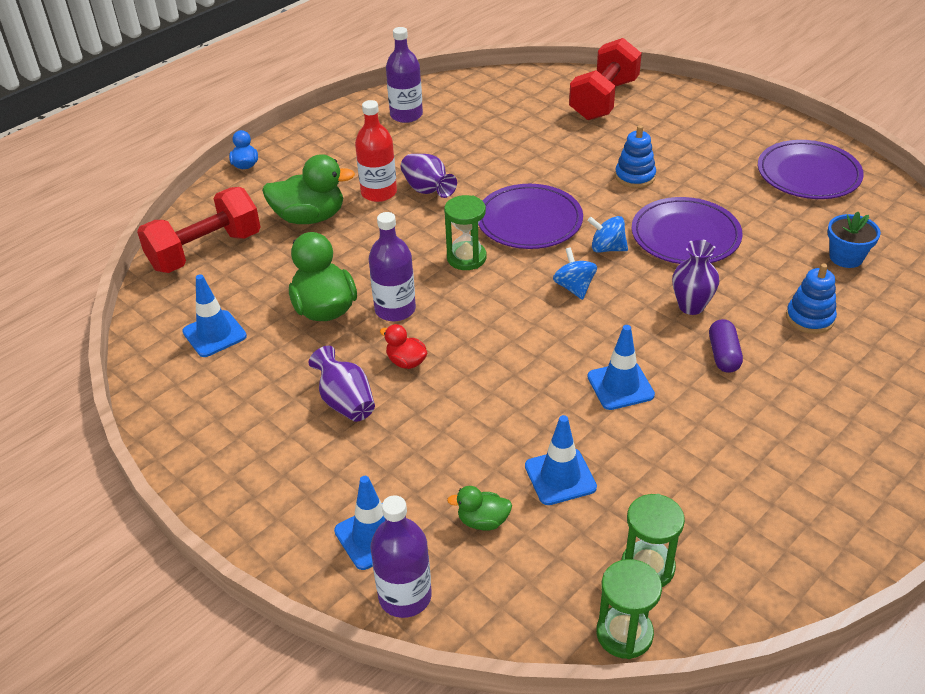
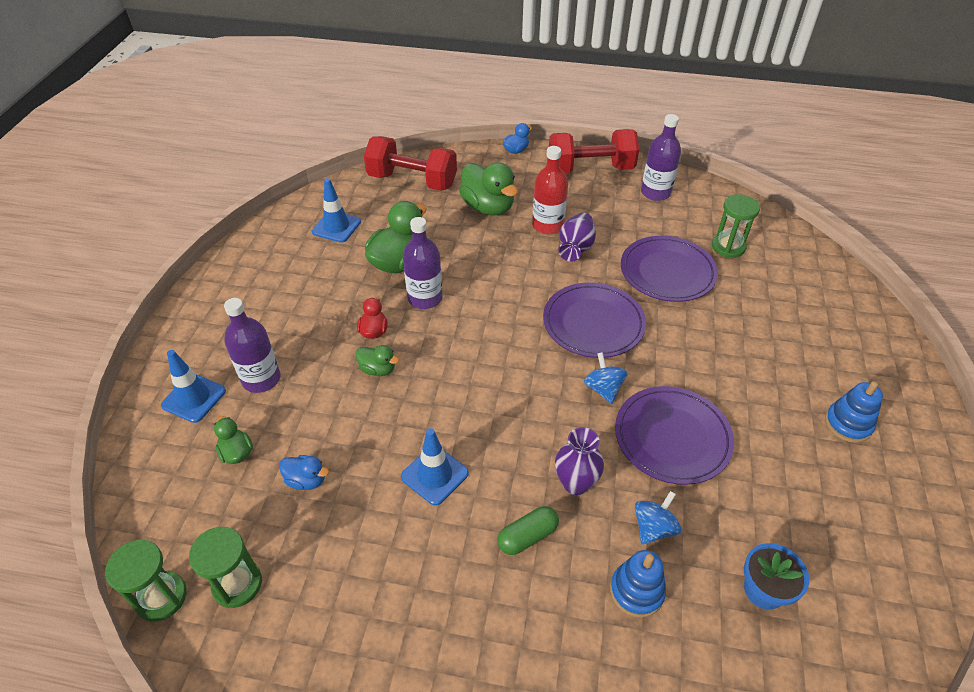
camera: 55 degrees right, 5 degrees up
(345, 402) = (313, 320): purple vase -> none
(405, 596) = (147, 442): purple bottle -> purple bottle (261, 379)
(461, 377) = (378, 369): none -> green duck
(466, 258) = (514, 308): green hourglass -> green hourglass (728, 247)
(560, 477) = (306, 480): blue traffic cone -> blue duck
(574, 287) = (533, 390): blue spinning top -> blue spinning top (653, 528)
(604, 100) = (813, 293): red dumbbell -> red dumbbell (590, 169)
(635, 176) = (722, 364): blue stacking toy -> blue stacking toy (848, 424)
(723, 355) = (527, 536): purple capsule -> green capsule
(808, 174) = (873, 501): purple plate -> purple plate (667, 272)

